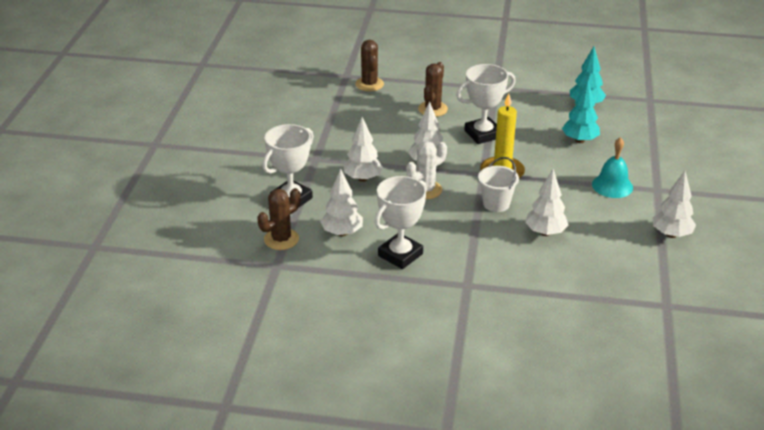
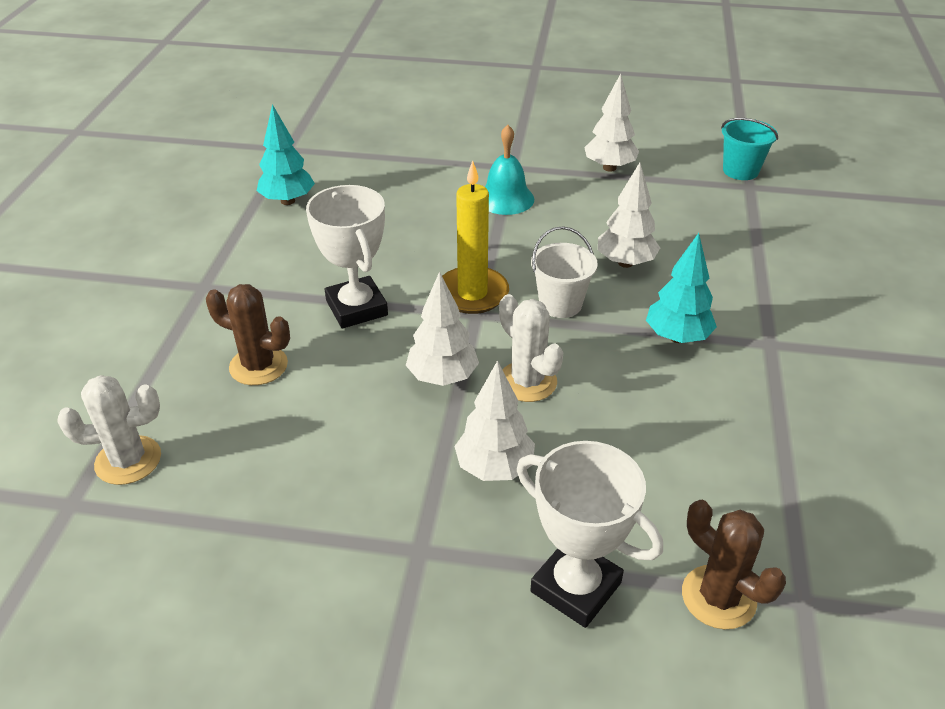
camera: 90 degrees left, 5 degrees up
(342, 233) = (675, 496): white tree -> none
(369, 84) = (128, 460): brown cactus -> white cactus
(400, 255) = (719, 416): white trophy -> none
(579, 140) = (388, 215): turquoise tree -> turquoise tree (677, 337)
(690, 303) = (740, 171): none -> turquoise bucket

